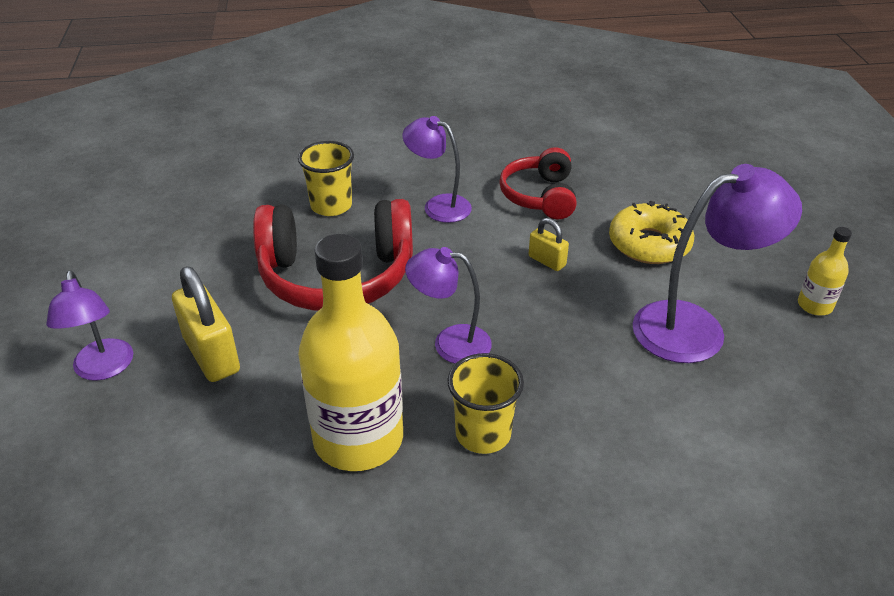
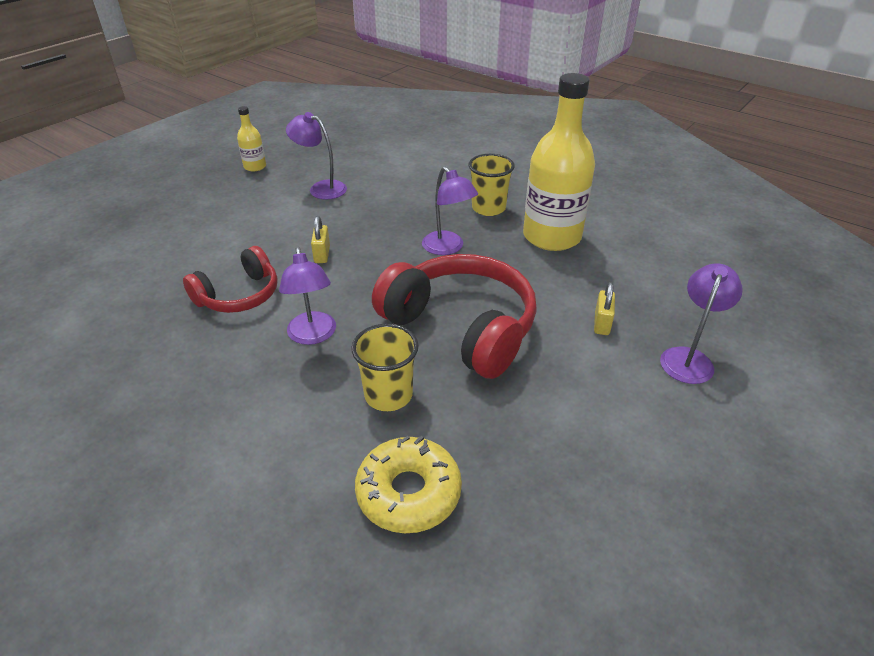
camera: 135 degrees left, 0 degrees up
(212, 355) = (601, 323): yellow padlock -> yellow padlock, size x0.54
(649, 244) = (252, 229): yellow donut -> yellow donut (408, 492)
(696, 327) = (321, 188): purple lamp -> purple lamp, size x0.62

